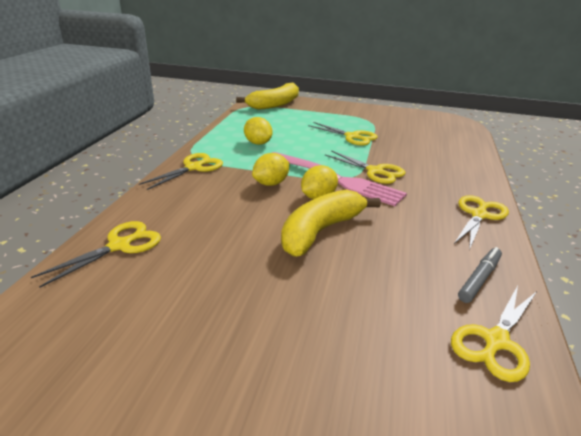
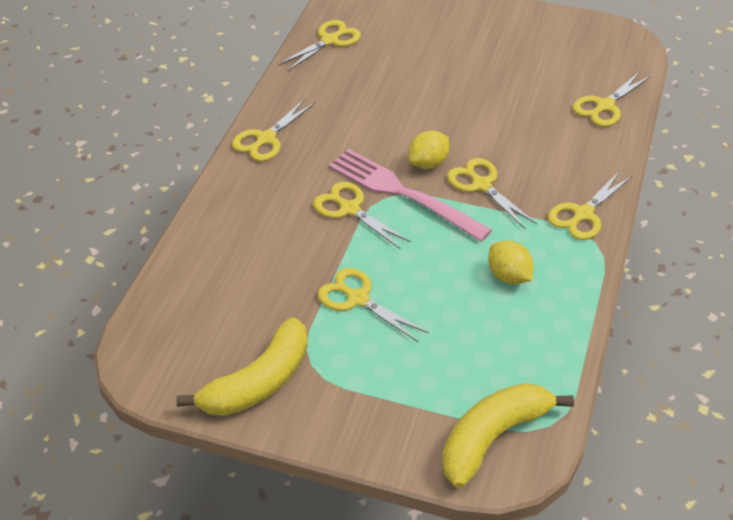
camera: 175 degrees left, 15 degrees up
(271, 183) = (482, 185): yellow lemon -> yellow scissors
(320, 231) = (430, 120): yellow banana -> yellow banana (258, 382)
(479, 279) = (312, 77): grey marker -> none

